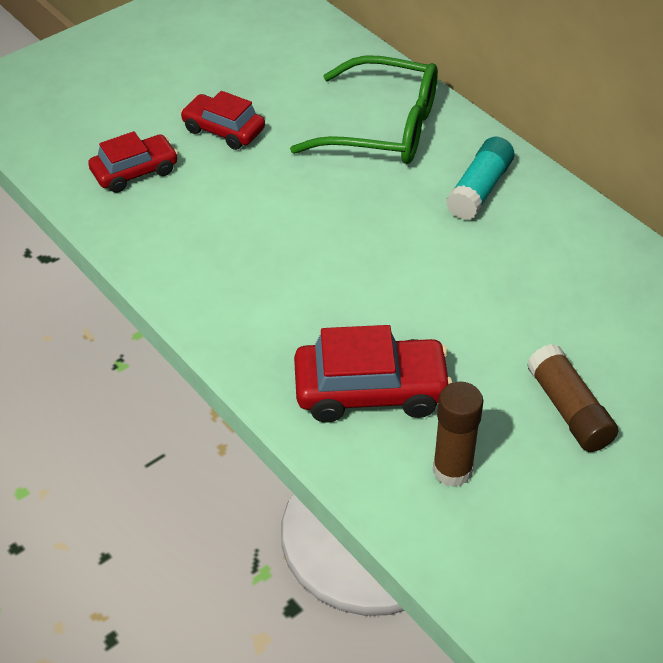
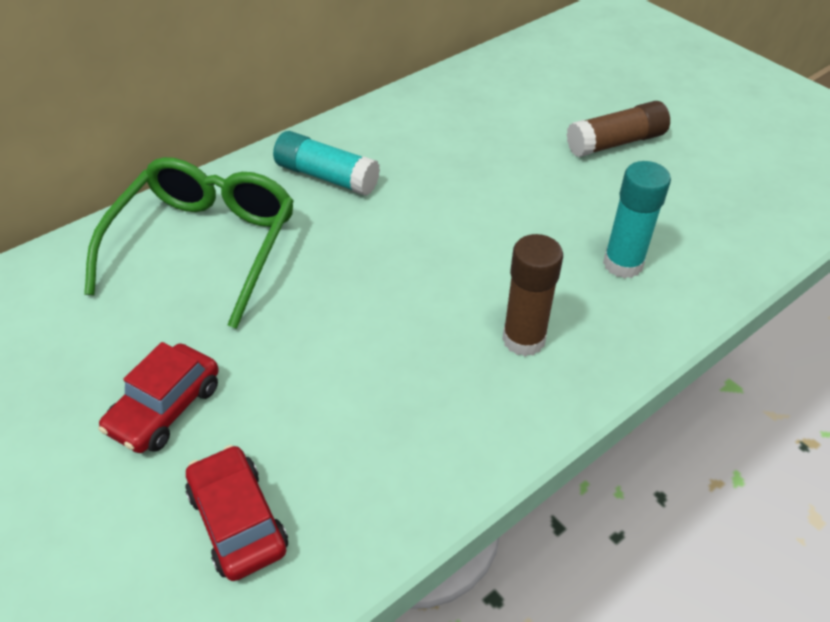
camera: 90 degrees left, 0 degrees up
(371, 390) = (623, 264): red car -> turquoise glue stick
(452, 470) = (704, 213): brown glue stick -> brown glue stick (523, 339)

